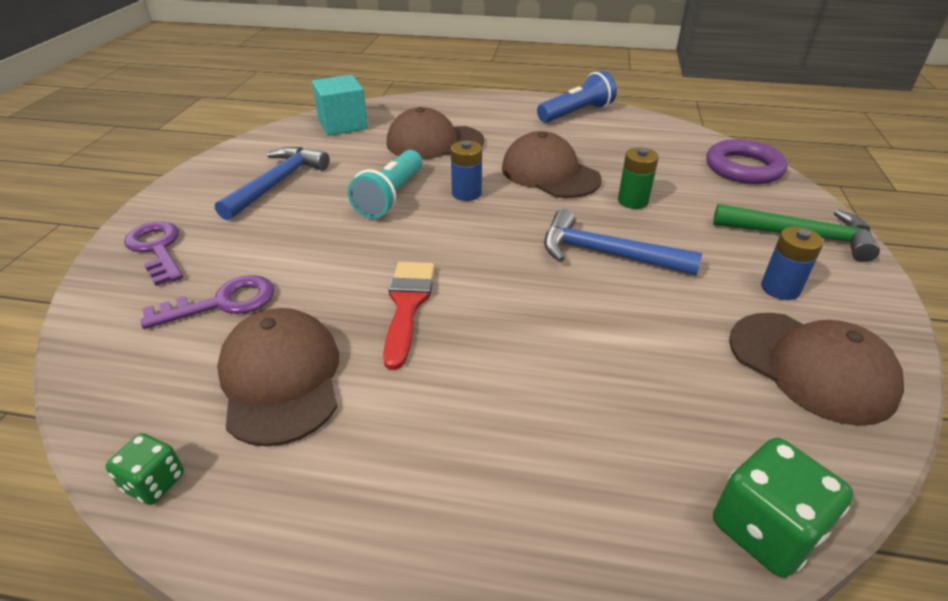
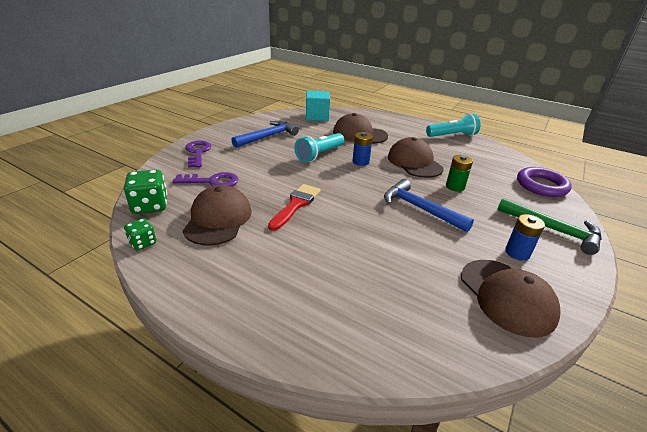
camera: 20 degrees right, 5 degrees down
(576, 113) = (452, 136): blue flashlight -> turquoise flashlight
(765, 529) = (417, 361): green dice -> green dice (150, 206)

